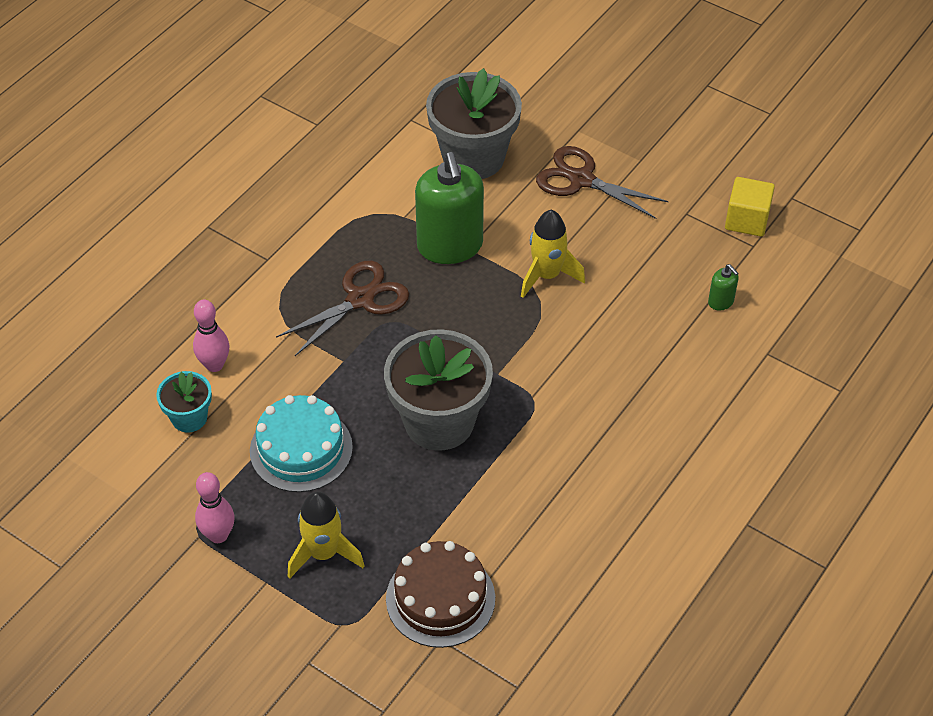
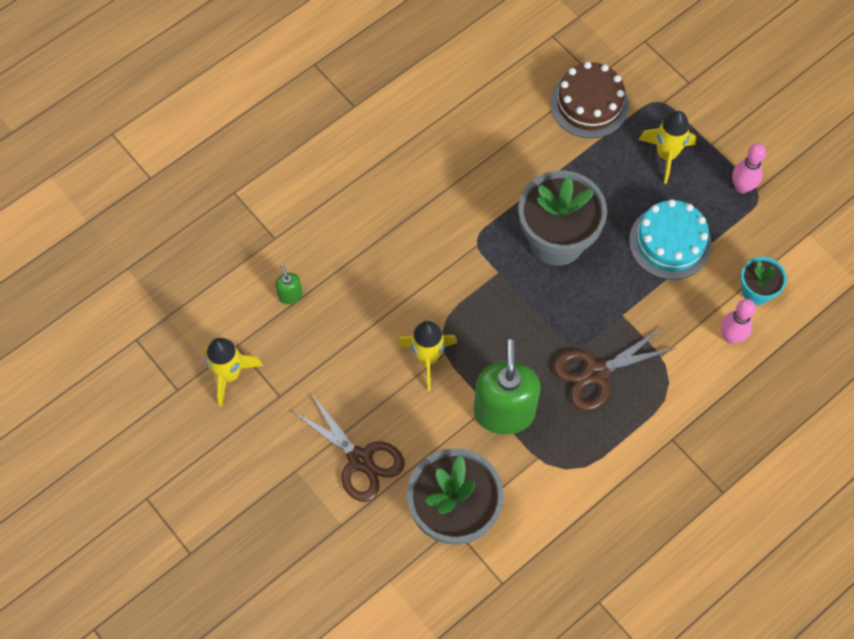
camera: 165 degrees left, 15 degrees up
(747, 220) = (229, 374): yellow cube -> yellow rocket

